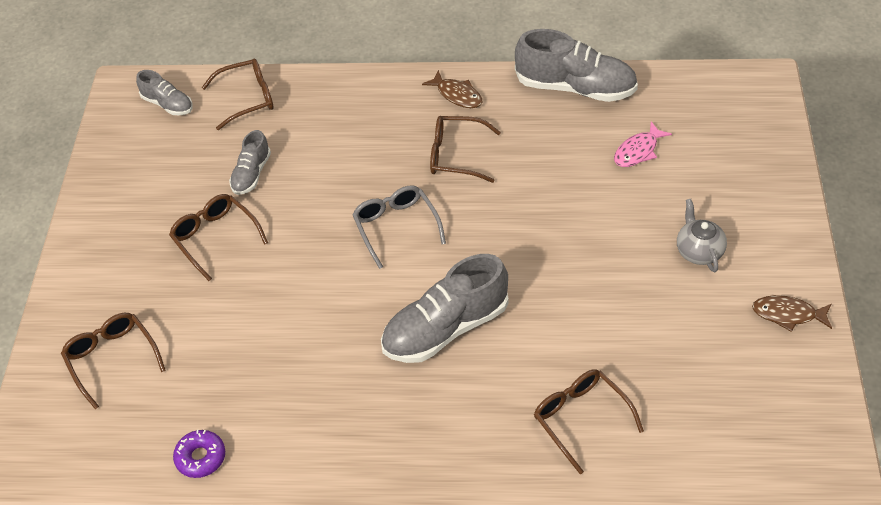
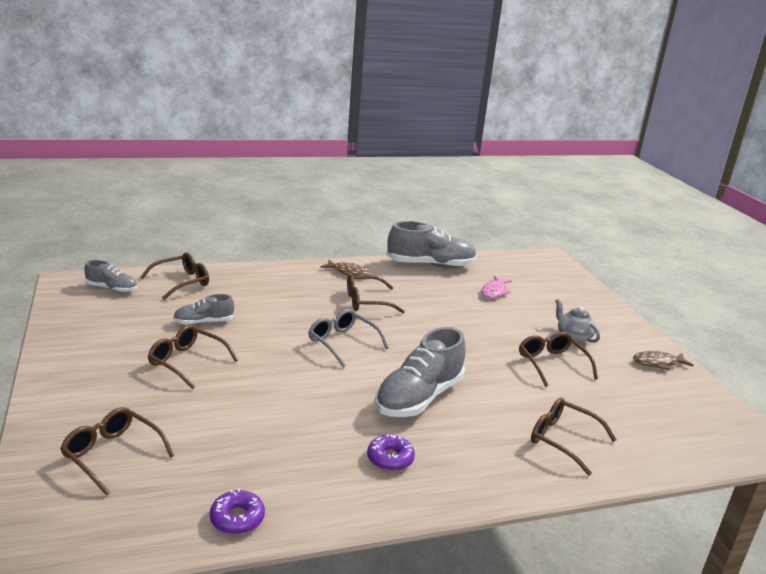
camera: 25 degrees left, 25 degrees down
(251, 174) = (204, 322): grey shoe -> grey shoe turned 75 degrees clockwise
(374, 411) = (390, 458): none -> purple donut
(639, 296) = (552, 364): none -> brown glasses

